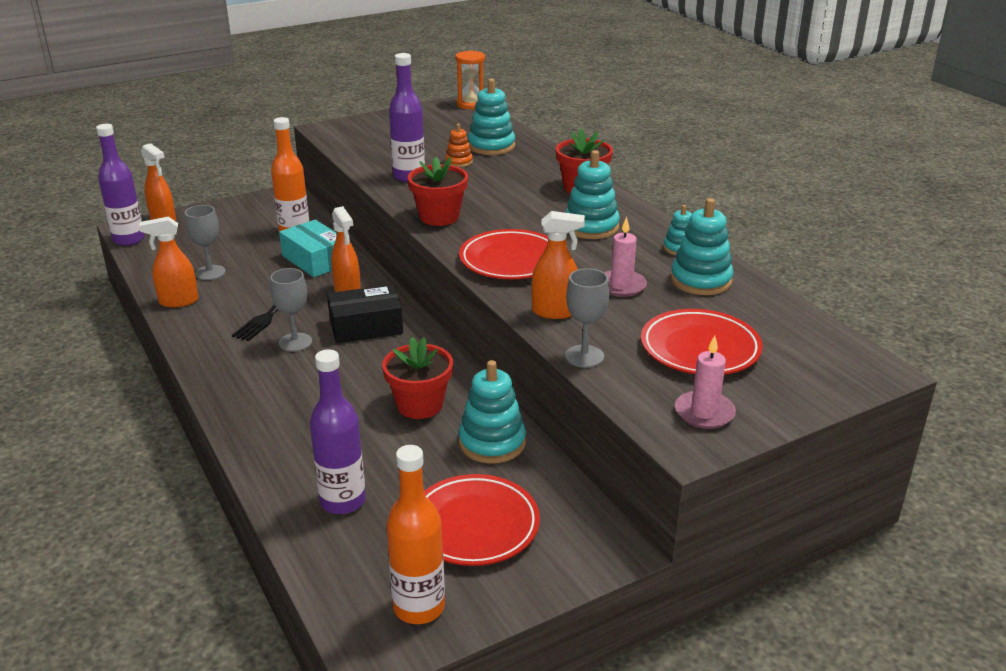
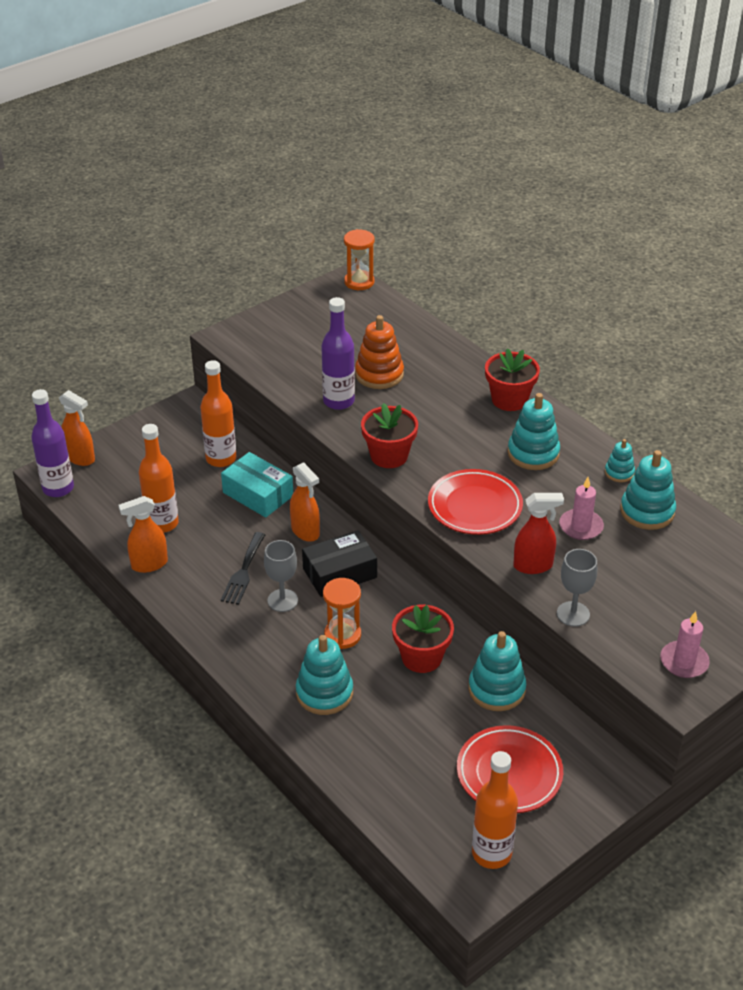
camera: 10 degrees left, 10 degrees up
(210, 273) = (162, 523): grey goblet -> orange bottle
(342, 501) = (394, 765): purple bottle -> none
(343, 377) = (342, 635): none -> orange hourglass
(459, 162) = (379, 374): orange stacking toy -> orange stacking toy, size x1.77
(491, 146) = (403, 347): turquoise stacking toy -> turquoise stacking toy (324, 693)
(555, 312) = (533, 566): orange spray bottle -> red spray bottle
(700, 348) = (665, 593): red plate -> none

